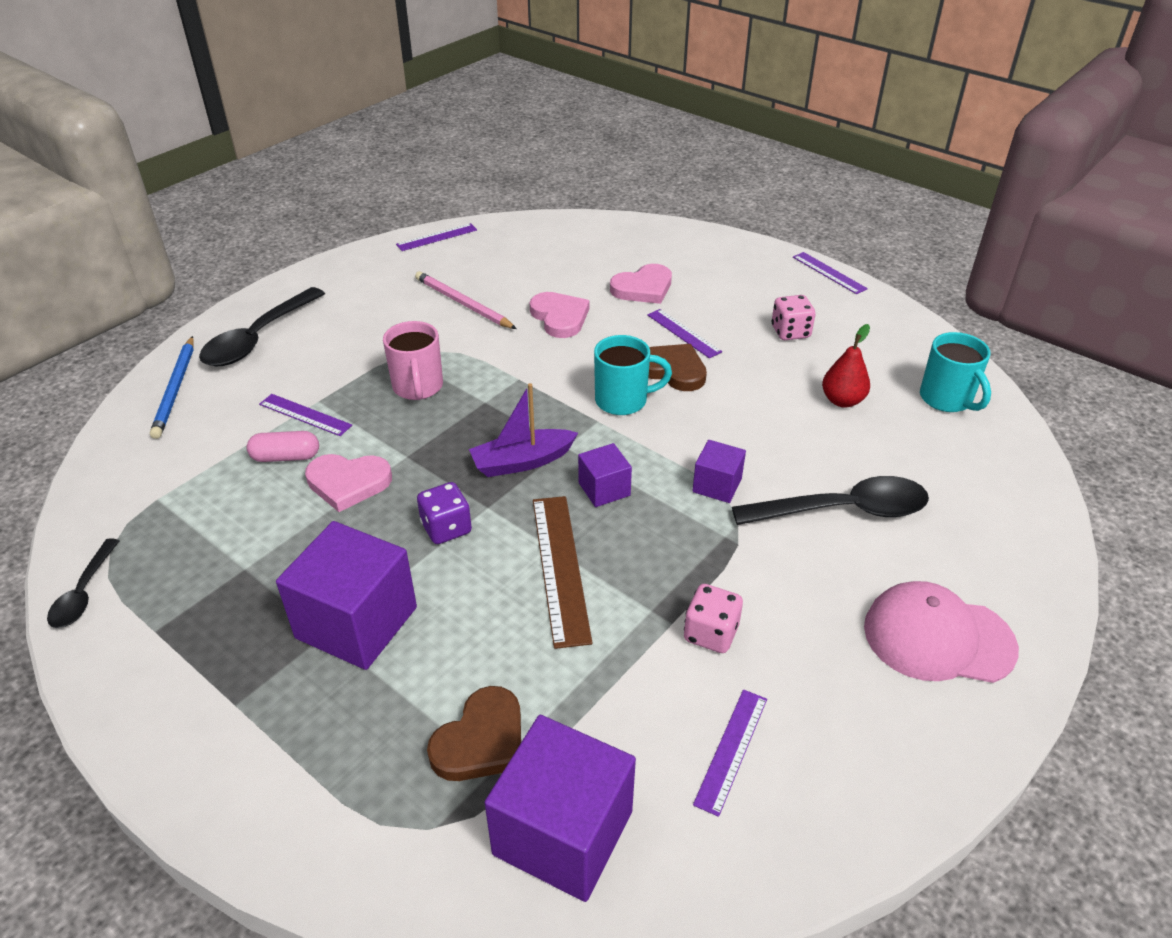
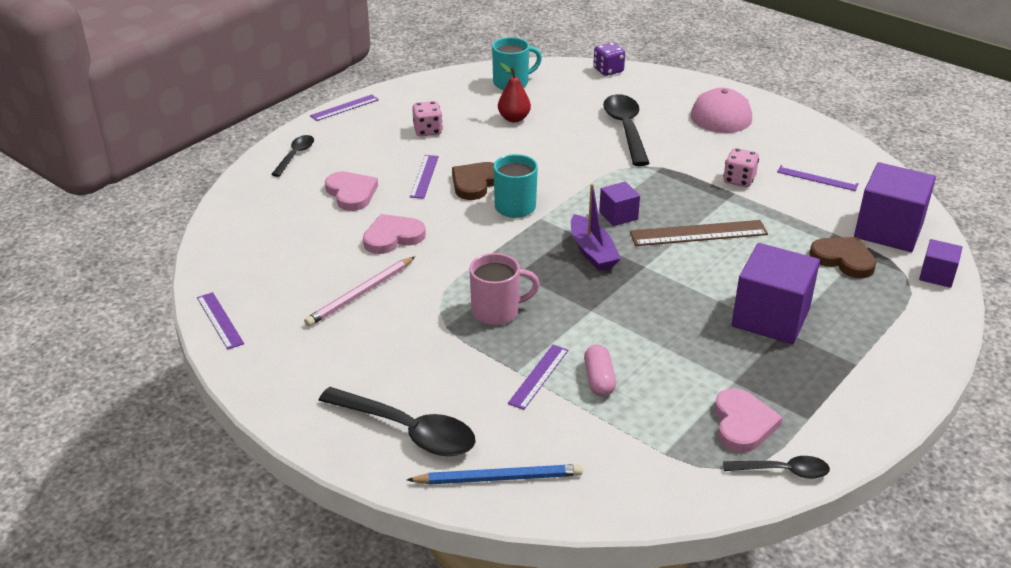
camera: 90 degrees left, 5 degrees down
(348, 483) = (628, 338): pink heart -> pink heart (742, 424)
(446, 528) = (670, 284): purple dice -> purple dice (608, 70)
(683, 333) = (424, 176): purple ruler -> purple ruler turned 45 degrees counterclockwise
(715, 250) = (295, 155): none -> black spoon
(717, 485) = (608, 171): purple cube -> purple cube (937, 275)

